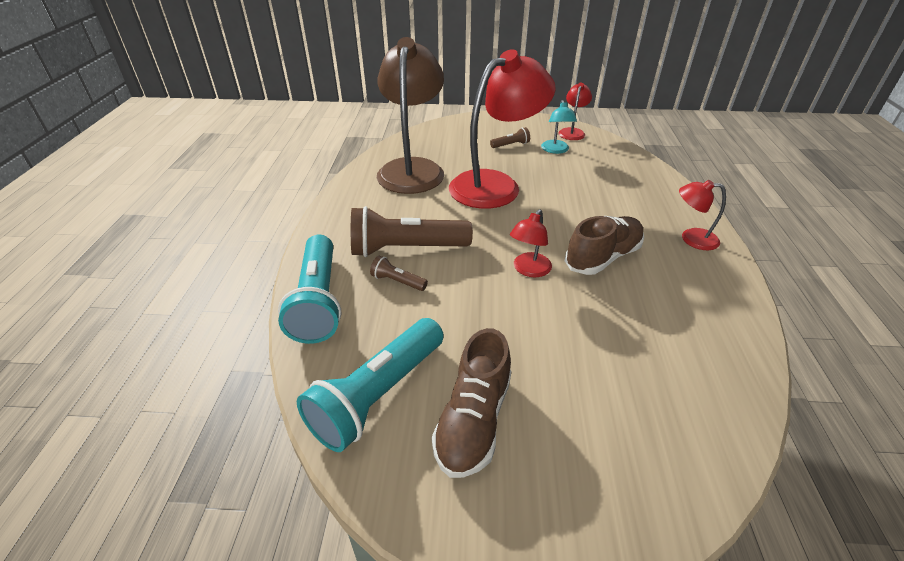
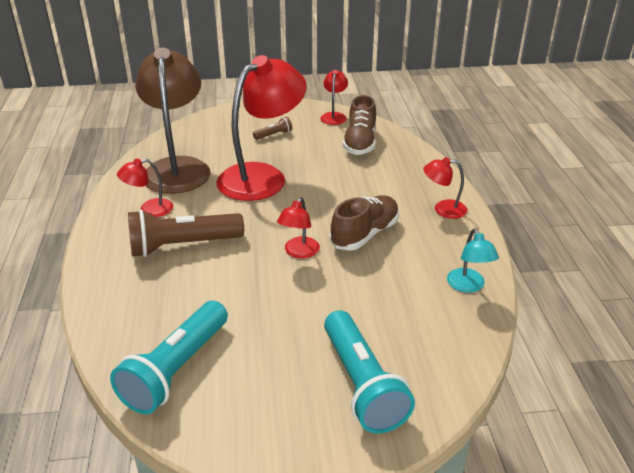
camera: 10 degrees left, 5 degrees down
(318, 301) = (106, 301): turquoise flashlight -> turquoise flashlight (361, 384)
(378, 207) = (149, 209): none -> red lamp
(397, 281) = (179, 276): brown flashlight -> none
(473, 420) = (260, 378): brown shoe -> brown shoe (360, 143)
(556, 150) = (318, 136): turquoise lamp -> turquoise lamp (468, 286)

